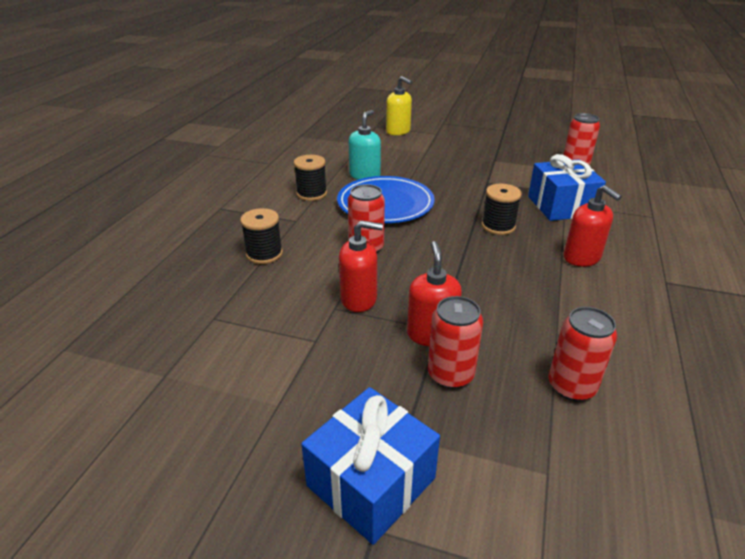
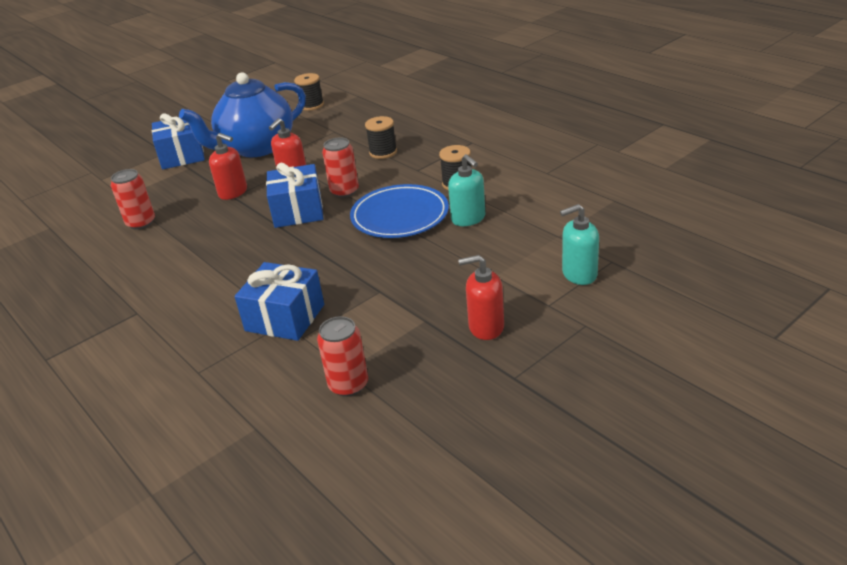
camera: 125 degrees right, 0 degrees up
(297, 381) = (256, 148): none -> blue teapot
(398, 131) = (579, 274): yellow soap dispenser -> turquoise soap dispenser
(426, 262) = (298, 211): none -> blue gift
(450, 374) = (200, 189): red can -> none
(498, 226) = (299, 262): black spool -> black spool (311, 105)
(582, 258) = (211, 286): red soap dispenser -> red soap dispenser (486, 327)

